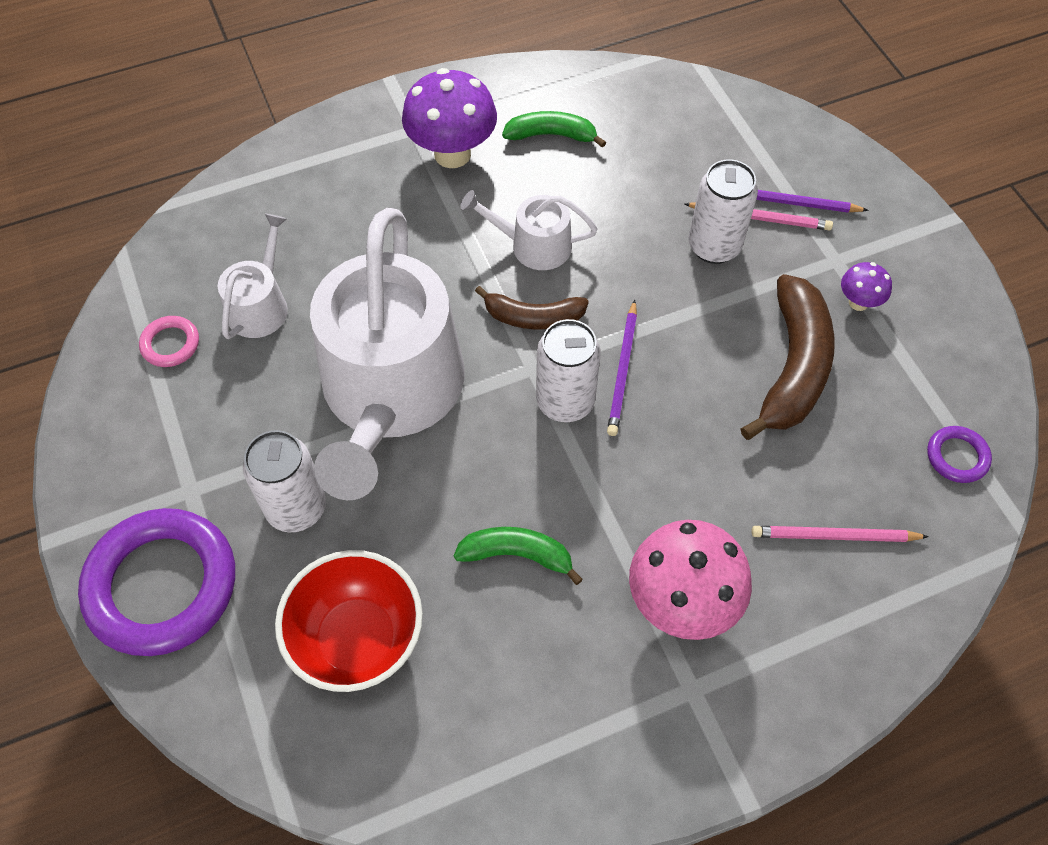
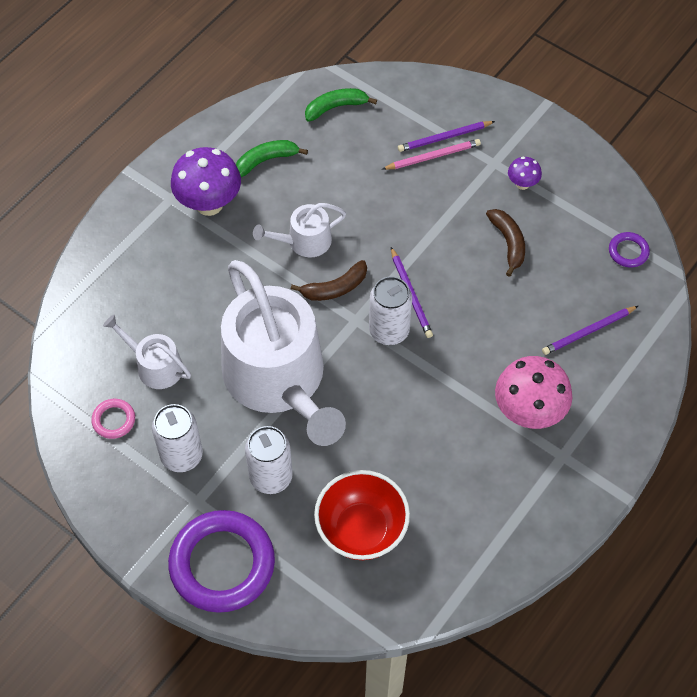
camera: 30 degrees left, 0 degrees up
(261, 305) = (154, 365): white watering can -> white watering can turned 45 degrees counterclockwise
(517, 554) = (420, 434): green banana -> green banana (335, 107)
(714, 246) = (416, 189): white can -> white can (182, 455)
(793, 367) = (508, 243): brown banana -> brown banana, size x0.59
(835, 536) = (588, 331): pink pencil -> purple pencil

